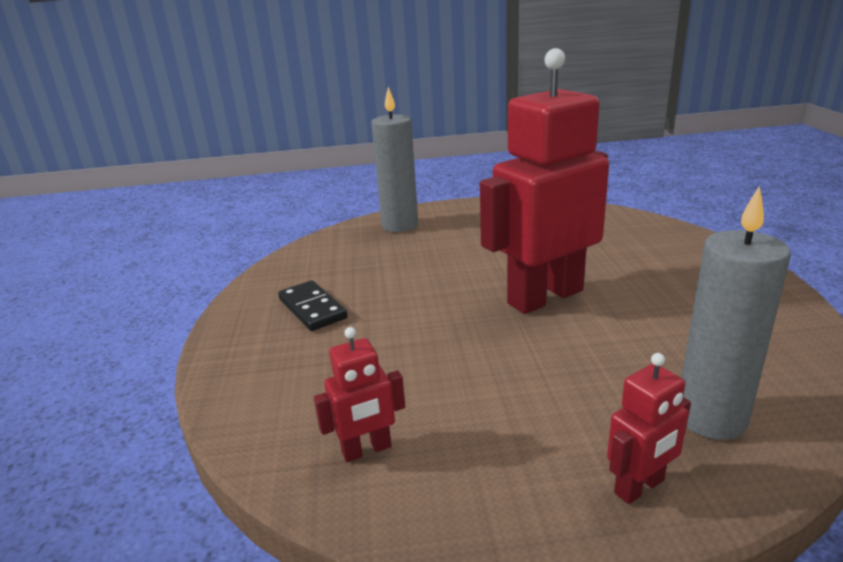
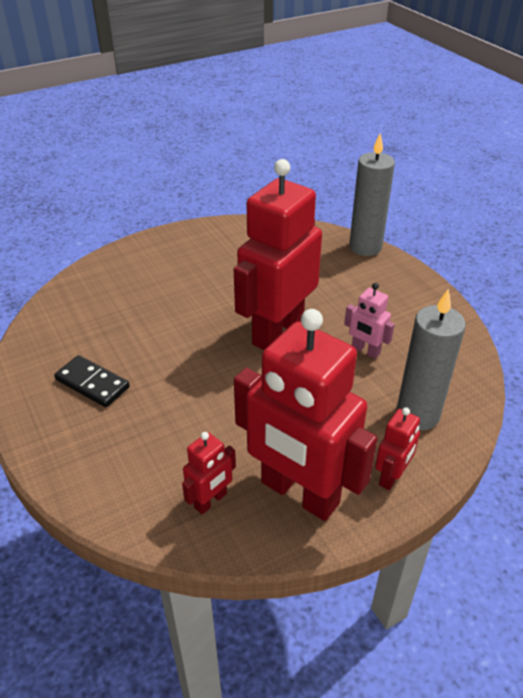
camera: 25 degrees left, 15 degrees up
(400, 225) = (119, 270): grey candle -> grey candle (365, 247)
(488, 472) = (299, 493): none -> red robot
(655, 333) = (365, 351): none -> pink robot

